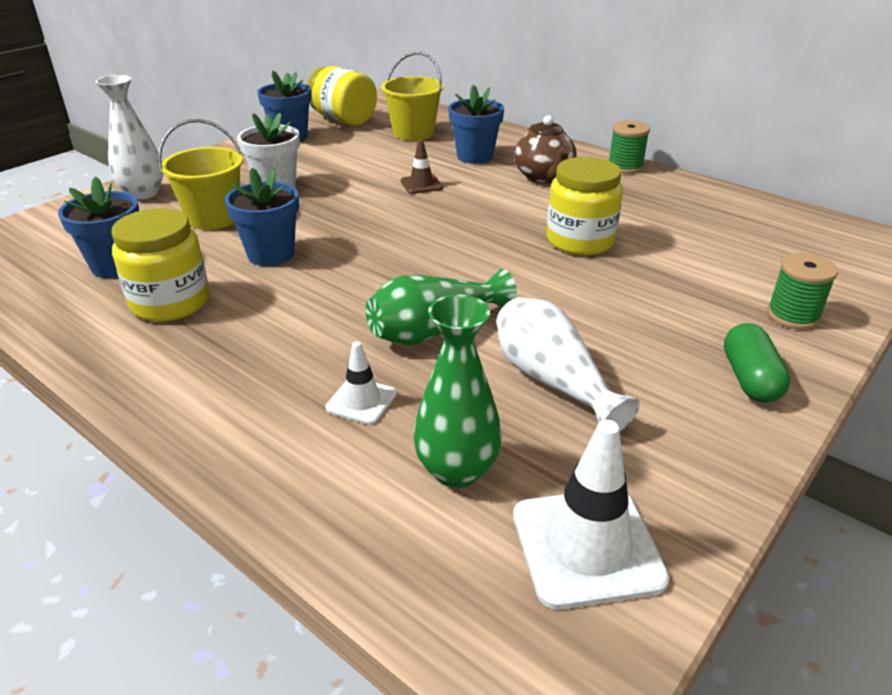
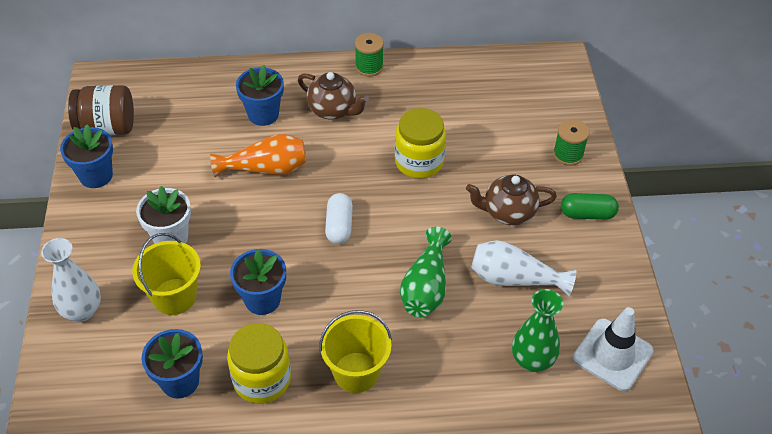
camera: 45 degrees left, 15 degrees up
(343, 120) = (107, 127): yellow jar -> brown jar
(361, 401) = (450, 358): white traffic cone -> none
(413, 133) = (185, 112): yellow bucket -> yellow bucket (356, 372)
(421, 184) = (266, 169): brown traffic cone -> orange vase
(423, 244) = (339, 226): none -> white capsule
(632, 323) = (508, 212): none -> brown teapot
(750, 379) = (587, 214): green capsule -> green capsule turned 45 degrees counterclockwise

